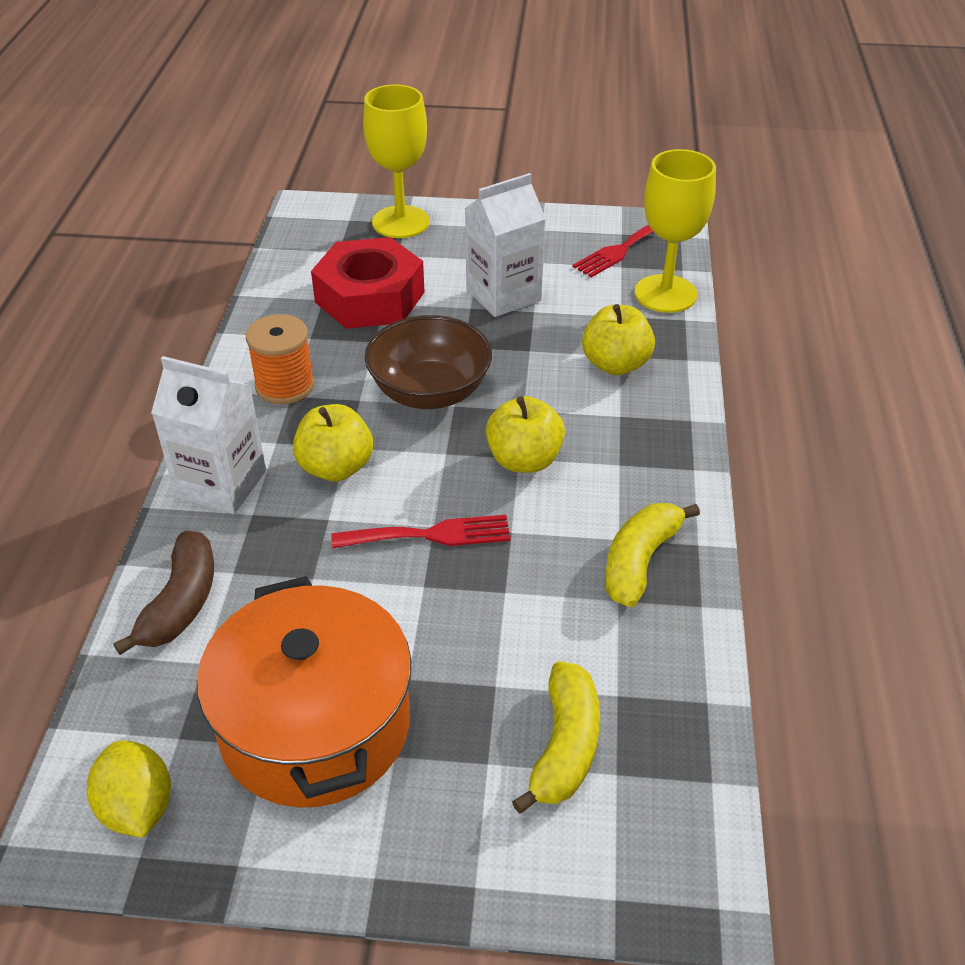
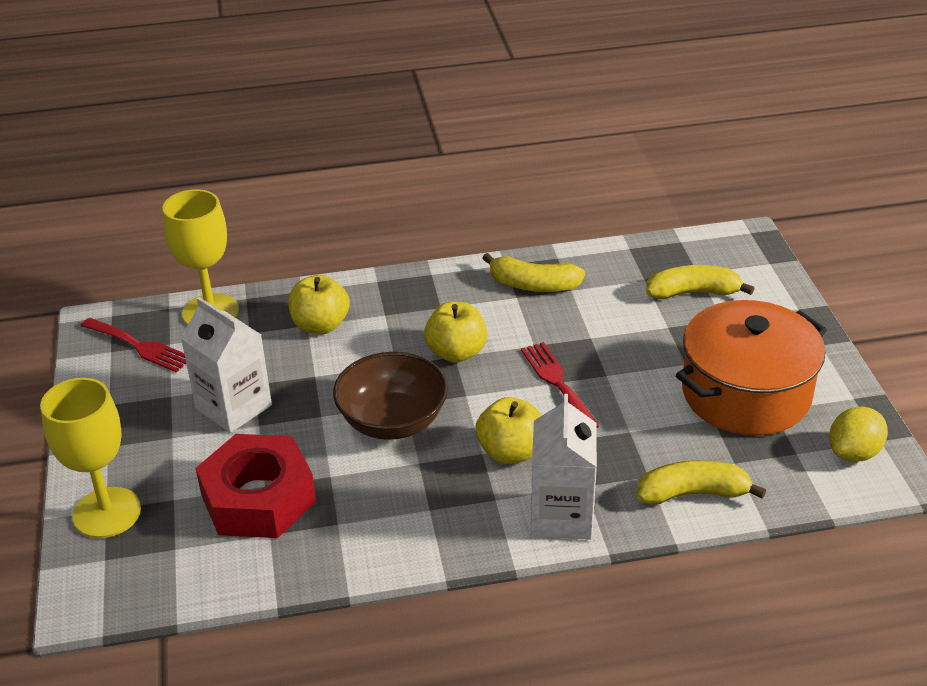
camera: 105 degrees left, 5 degrees down
(181, 603) = (692, 493): brown banana -> yellow banana
(285, 386) = (418, 517): orange spool -> none

